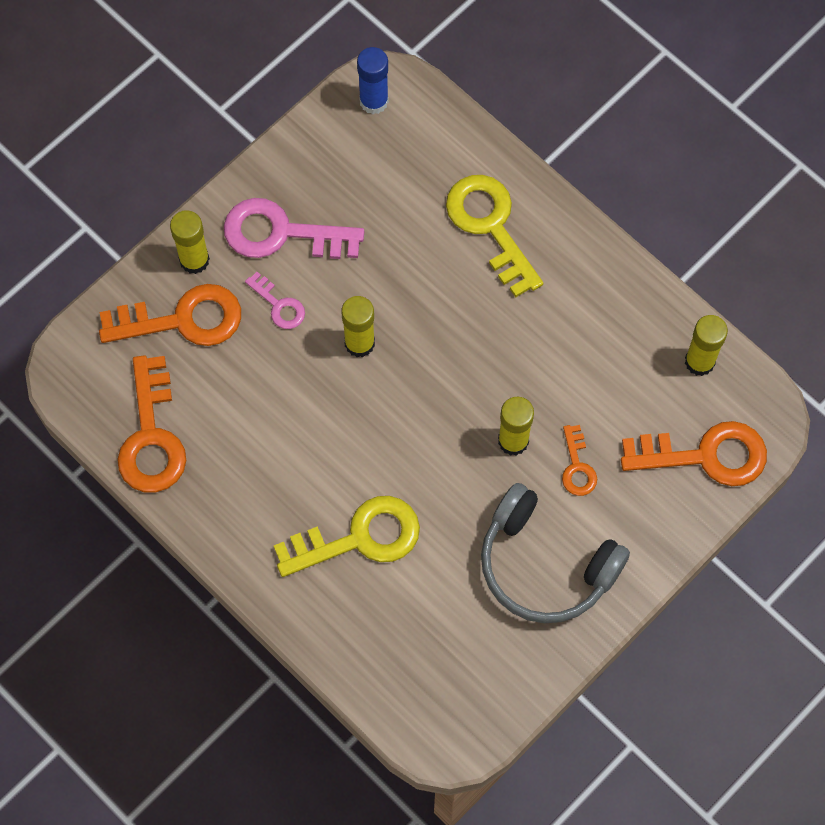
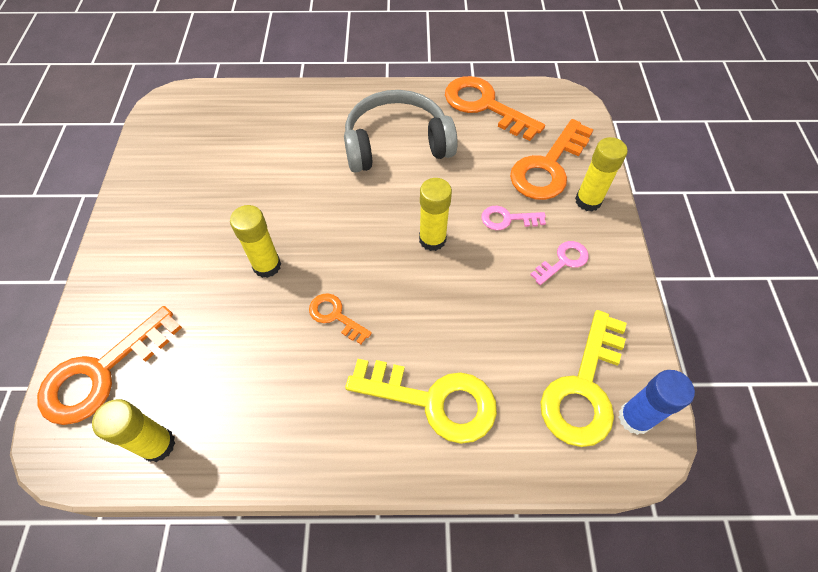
camera: 135 degrees right, 10 degrees down
(282, 233) = (563, 261): pink key -> pink key, size x0.51
(359, 538) = (314, 146): yellow key -> yellow key (583, 388)
(545, 565) = (179, 215): grey headphones -> grey headphones (396, 144)
(577, 467) = (204, 286): orange key -> orange key (335, 316)

